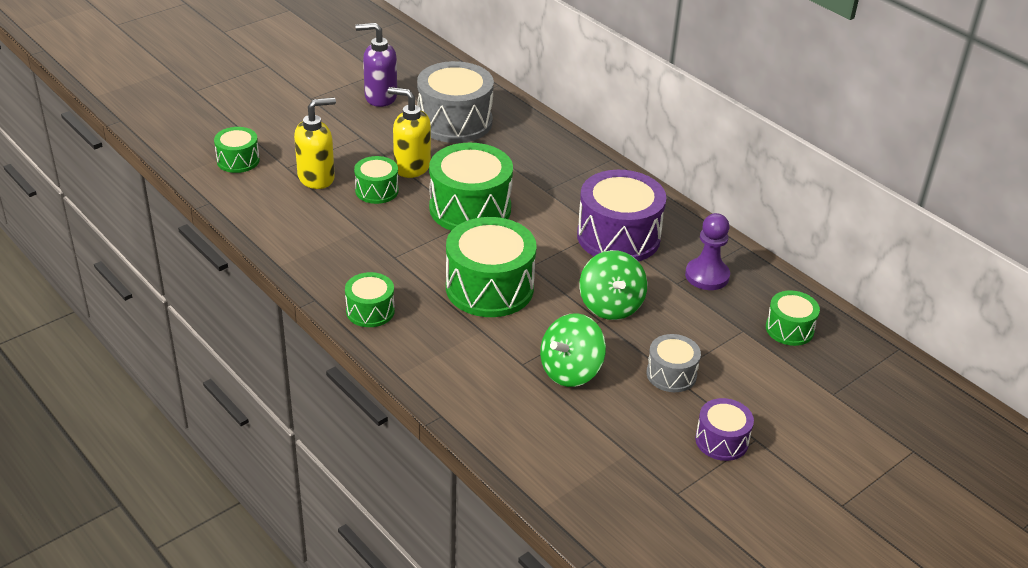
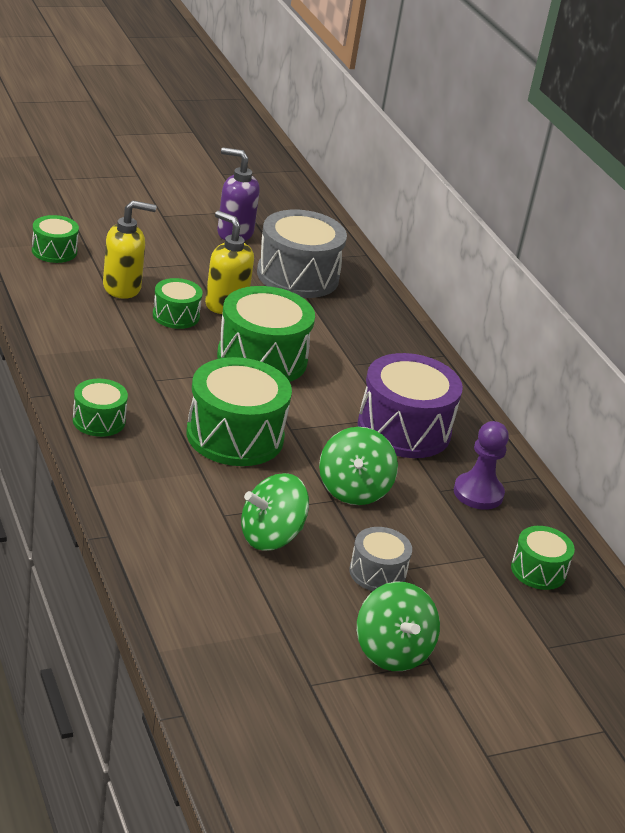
camera: 15 degrees right, 5 degrees down
(721, 440) = (392, 651): purple drum -> green spinning top

